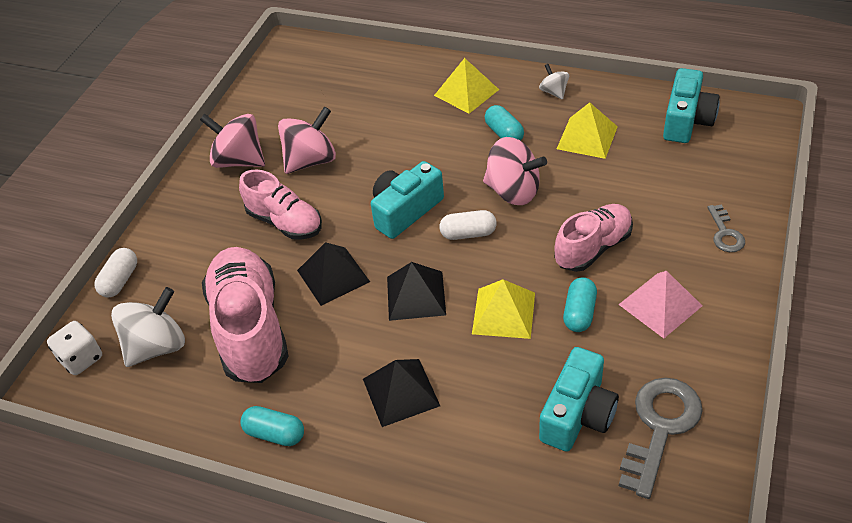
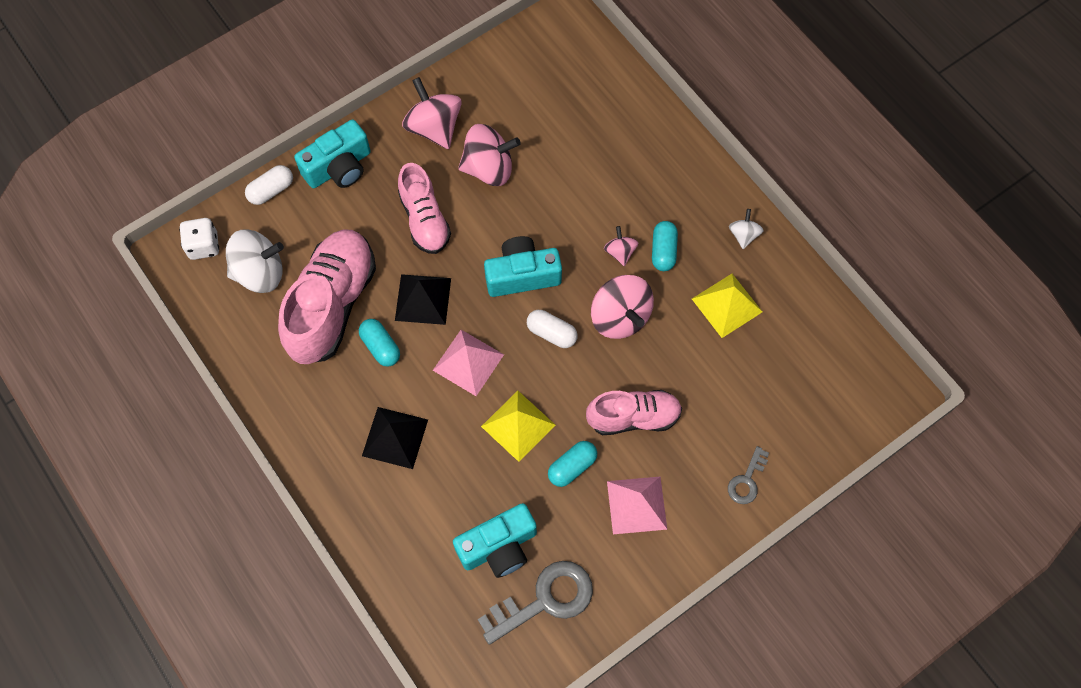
camera: 30 degrees right, 20 degrees up
(275, 433) = (289, 407): turquoise capsule -> turquoise capsule (381, 347)
(416, 295) = (468, 362): black pyramid -> pink pyramid
(466, 92) = (670, 182): yellow pyramid -> none
(471, 152) = (620, 252): none -> pink spinning top
(686, 121) = (825, 348): turquoise camera -> turquoise camera (339, 167)

